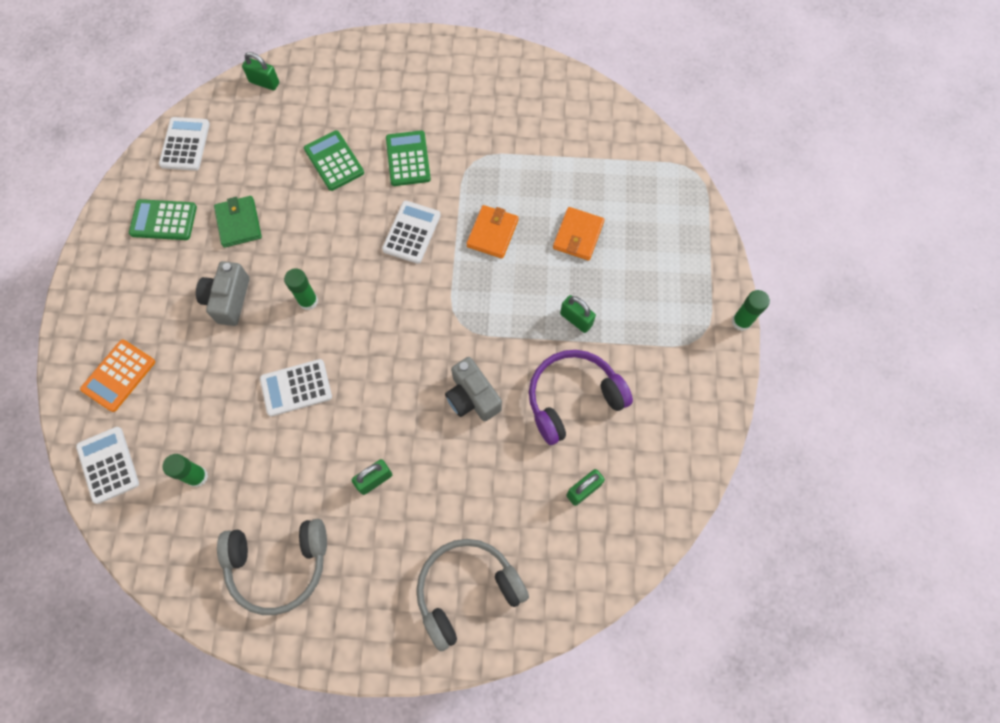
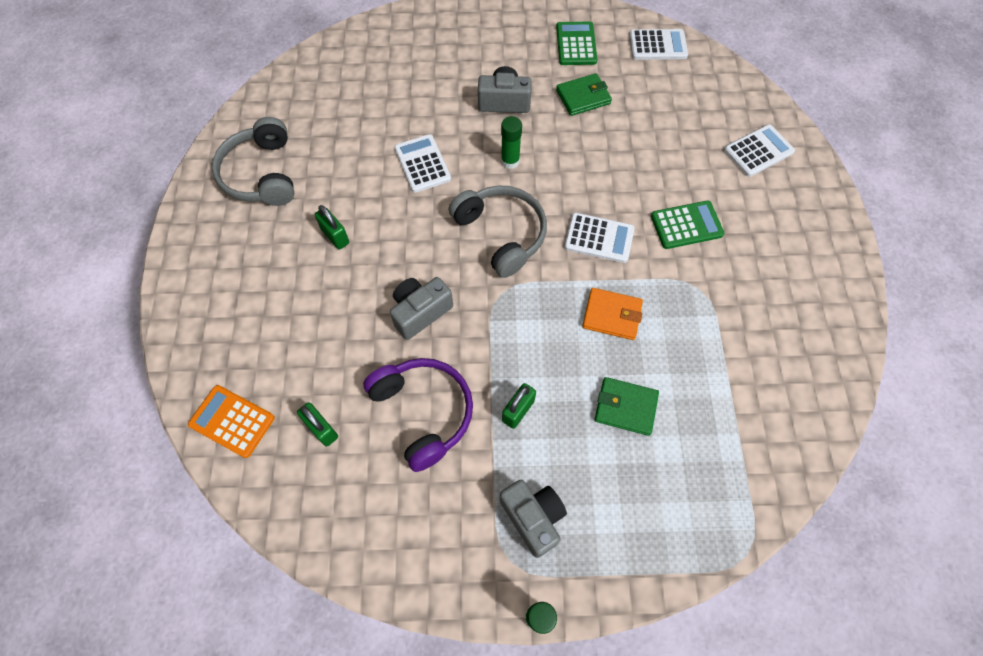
camera: 85 degrees right, 5 degrees down
(108, 465) = (350, 49): white calculator -> white calculator (758, 151)
(119, 375) = (426, 41): orange calculator -> orange calculator (232, 421)
(197, 476) = (339, 107): green glue stick -> none
(264, 82) = (744, 92): green padlock -> none
(334, 161) = (668, 161): green calculator -> none
(467, 590) = (227, 324): grey headphones -> grey headphones (501, 234)
(578, 235) = (625, 407): orange wallet -> green wallet
(667, 316) = (533, 517): none -> grey camera

